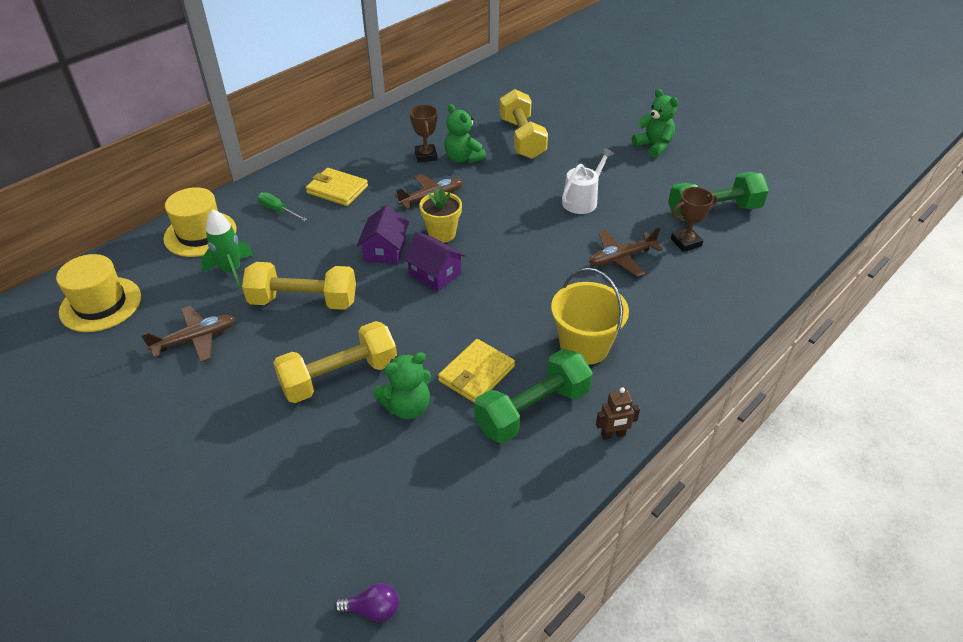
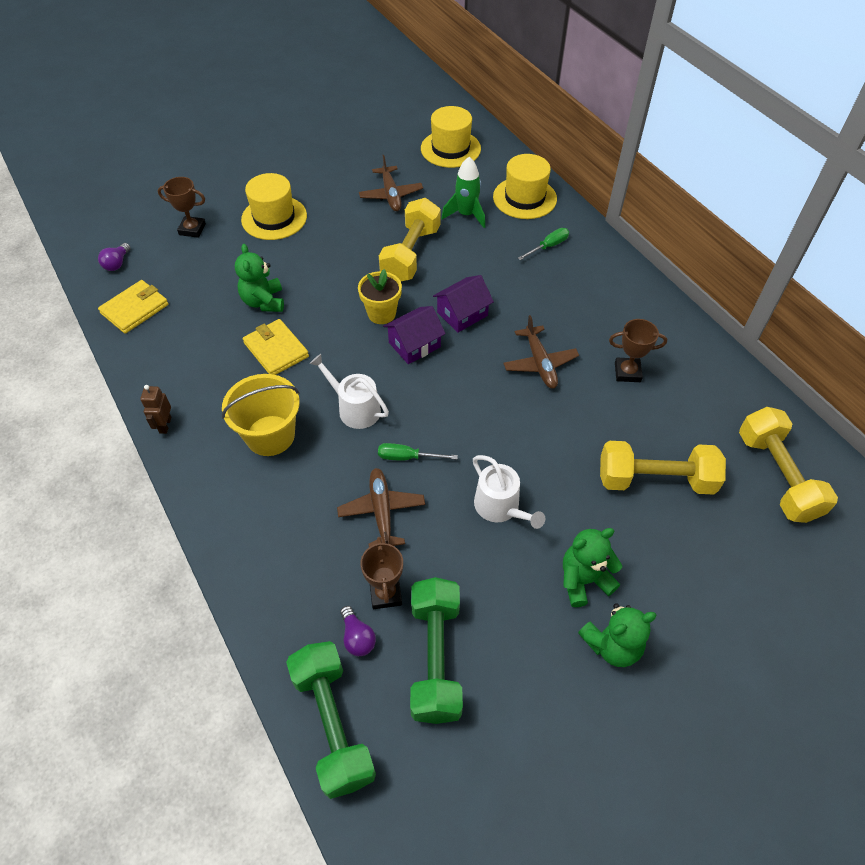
camera: 105 degrees right, 10 degrees up
(248, 444) = (274, 218): none -> yellow hat
(282, 536) = (192, 229): none -> brown trophy
(337, 189) = (574, 290): yellow wallet -> yellow wallet (135, 309)
(339, 377) = (314, 267): yellow dumbbell -> yellow dumbbell (777, 476)
(385, 250) = (462, 314): purple house -> purple house turned 60 degrees counterclockwise
(442, 234) = (475, 361): yellow flower pot -> yellow flower pot (381, 313)
(463, 158) = (616, 407): green teddy bear -> green teddy bear (584, 580)
(527, 296) = (355, 408): none -> white watering can
(532, 410) = (219, 378): green dumbbell -> green dumbbell (333, 724)
(563, 254) = (407, 457): none -> green screwdriver
(726, 249) = (357, 637): none -> purple light bulb

